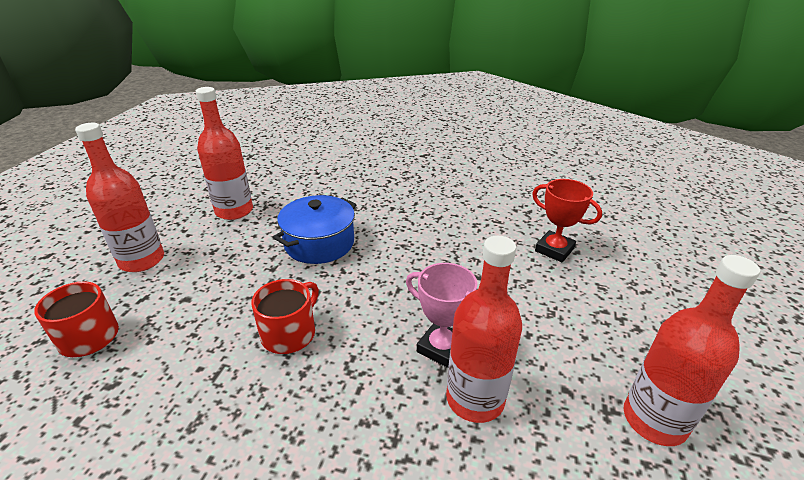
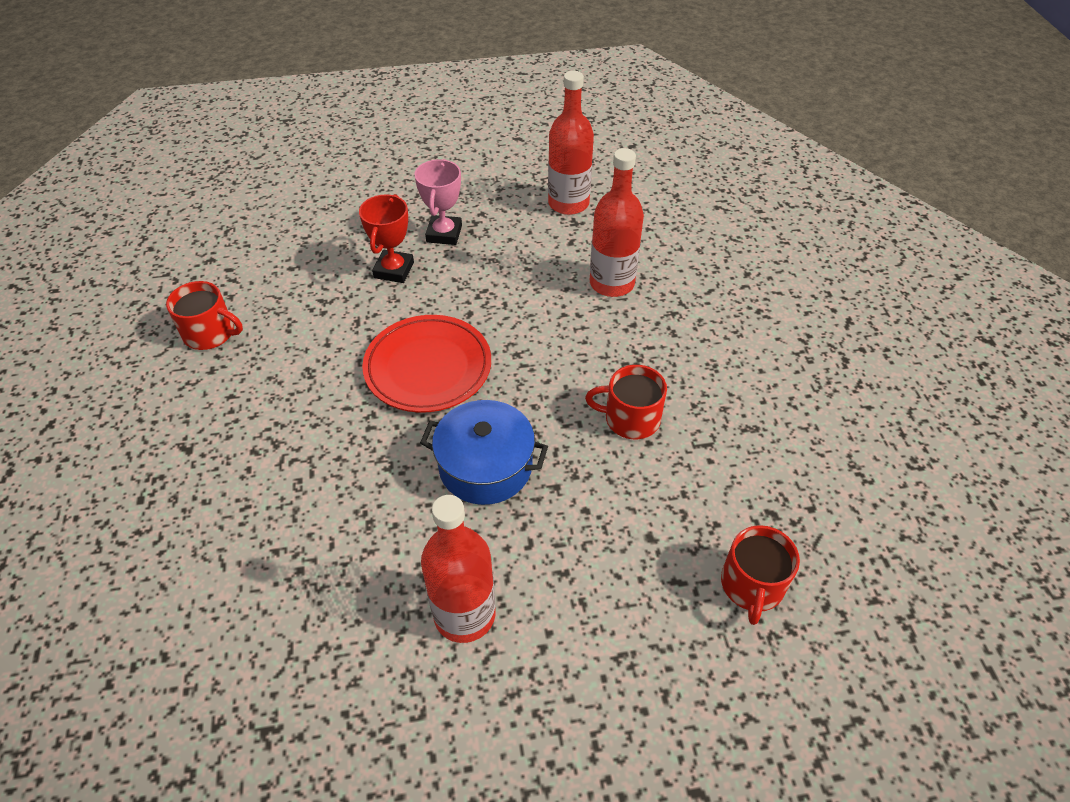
camera: 115 degrees left, 15 degrees up
(142, 260) = (627, 644): red bottle -> none
(428, 241) = (428, 368): none -> red plate
(441, 348) = (577, 313): pink trophy -> pink trophy (444, 234)
(513, 170) = (210, 333): none -> red mug

